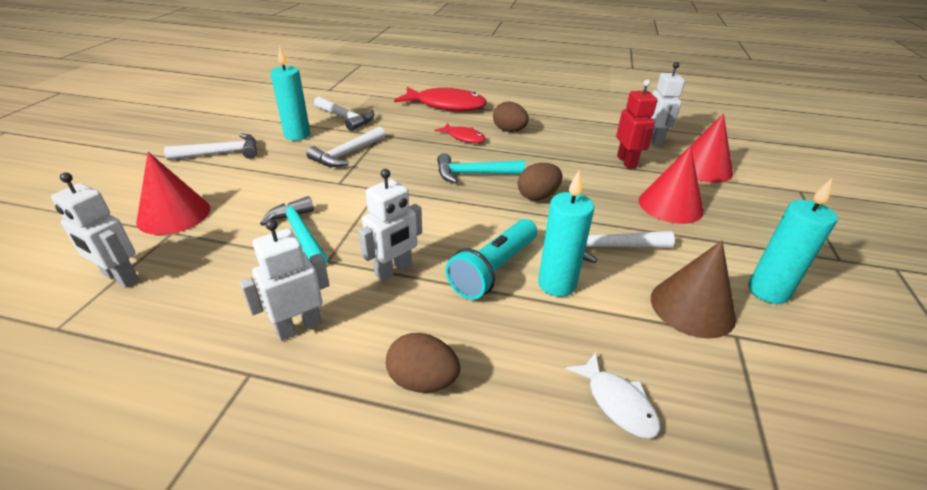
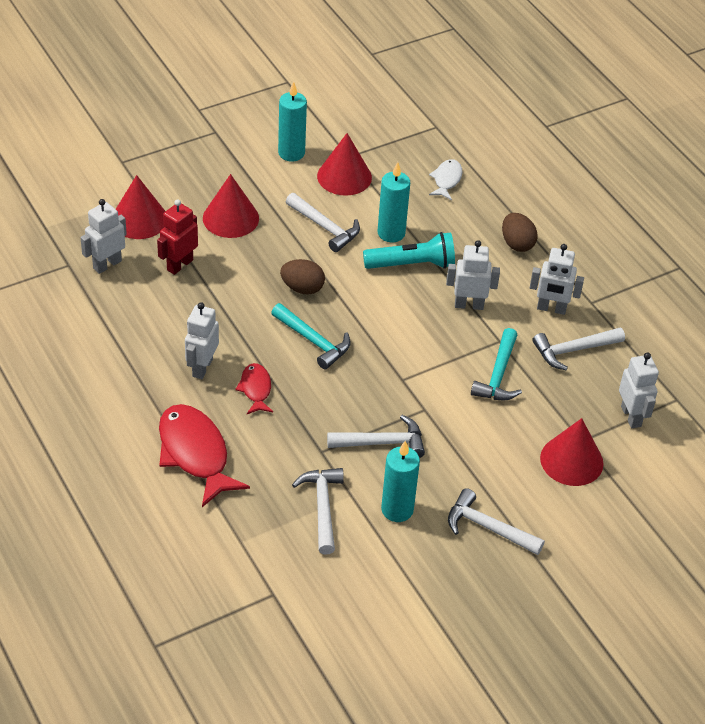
camera: 135 degrees left, 10 degrees up
(235, 300) = (573, 350): none -> white hammer
(509, 130) = (202, 367): brown egg -> white robot
(692, 307) = (344, 176): brown cone -> red cone

